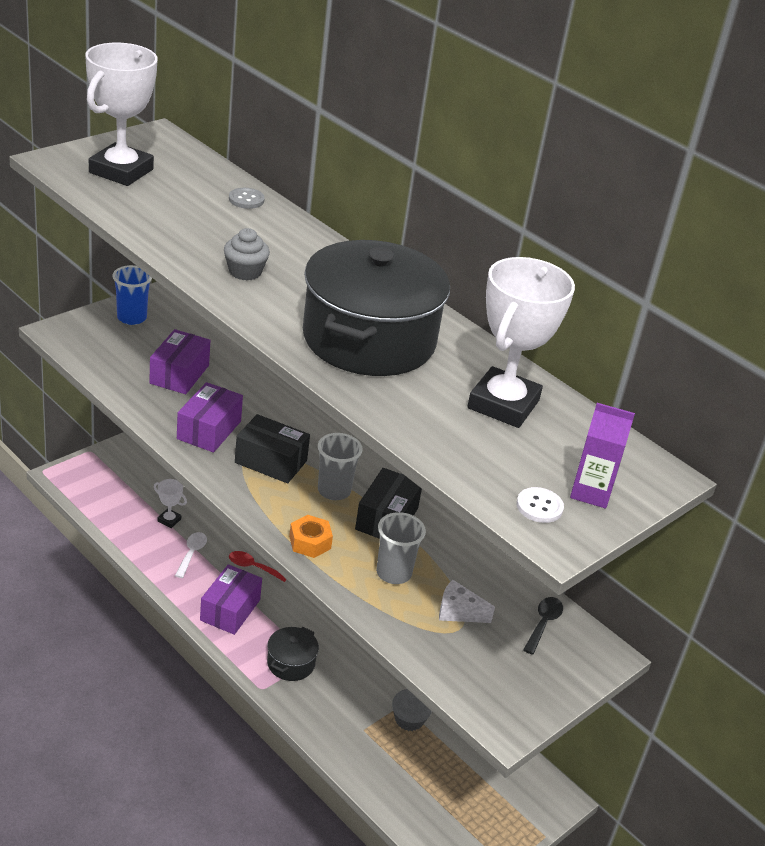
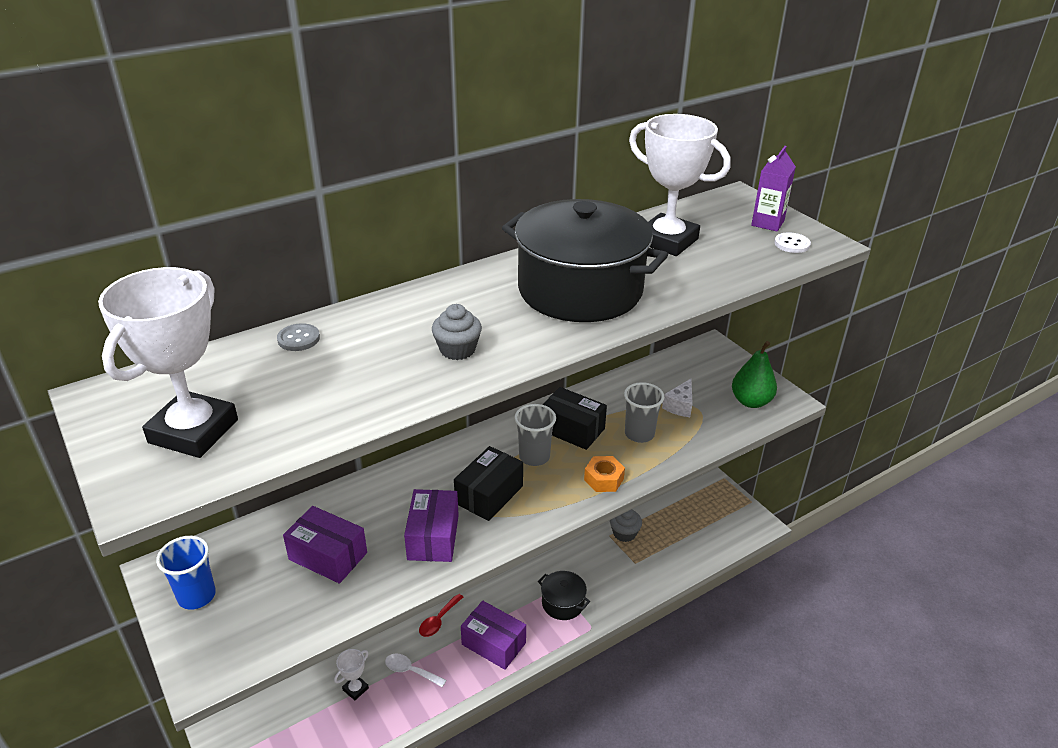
camera: 75 degrees left, 0 degrees up
(121, 171) = (193, 431): white trophy -> white trophy turned 75 degrees clockwise
(209, 430) = (433, 537): purple box -> purple box turned 60 degrees clockwise
(490, 683) = (751, 401): none -> green pear
(543, 624) = (686, 367): black spoon -> none

